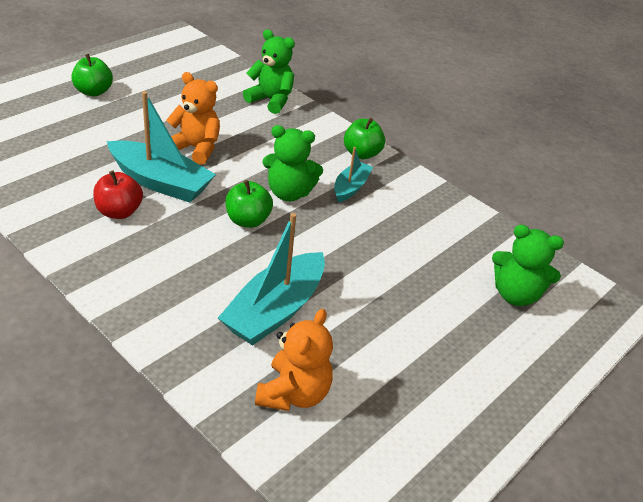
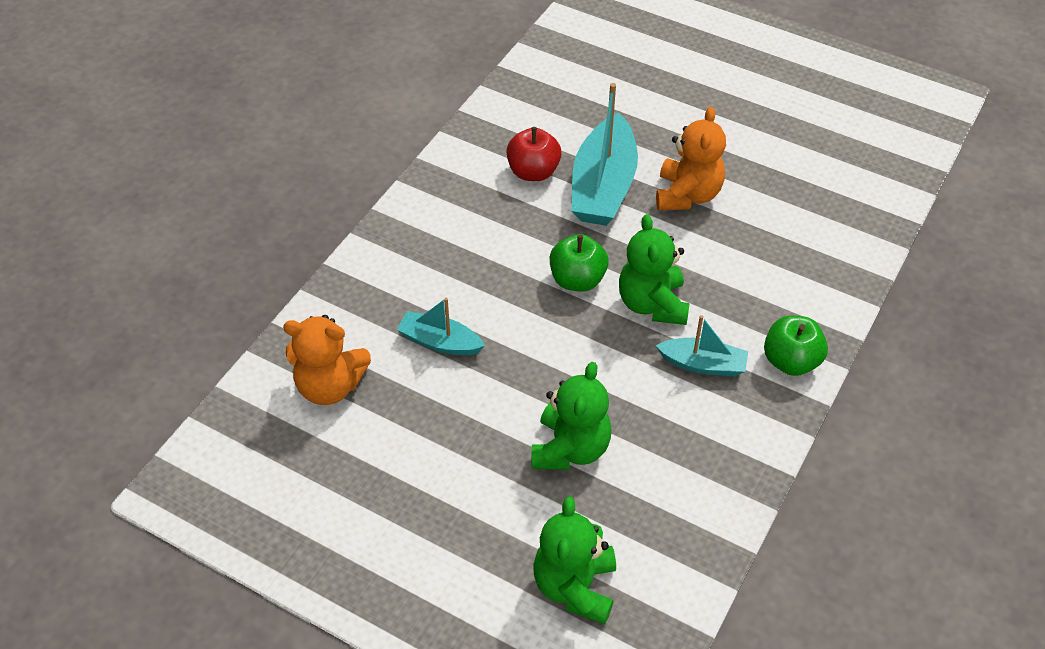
camera: 80 degrees right, 10 degrees up
(93, 92) = (740, 73): green apple -> none
(271, 100) = (851, 234): green teddy bear -> green teddy bear (570, 449)
(275, 310) = (440, 342): turquoise boat -> turquoise boat, size x0.56

